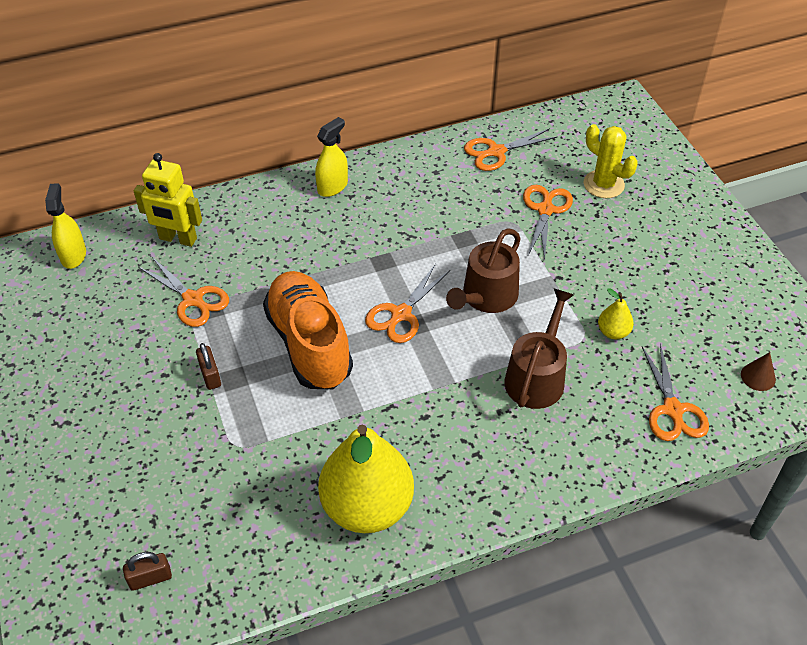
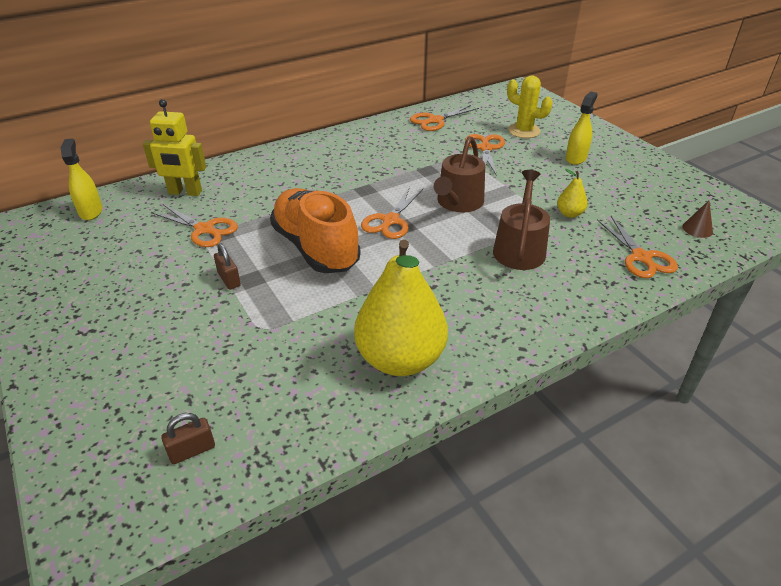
camera: 10 degrees left, 10 degrees down
(332, 187) = (311, 150): yellow spray bottle -> yellow spray bottle (576, 158)

